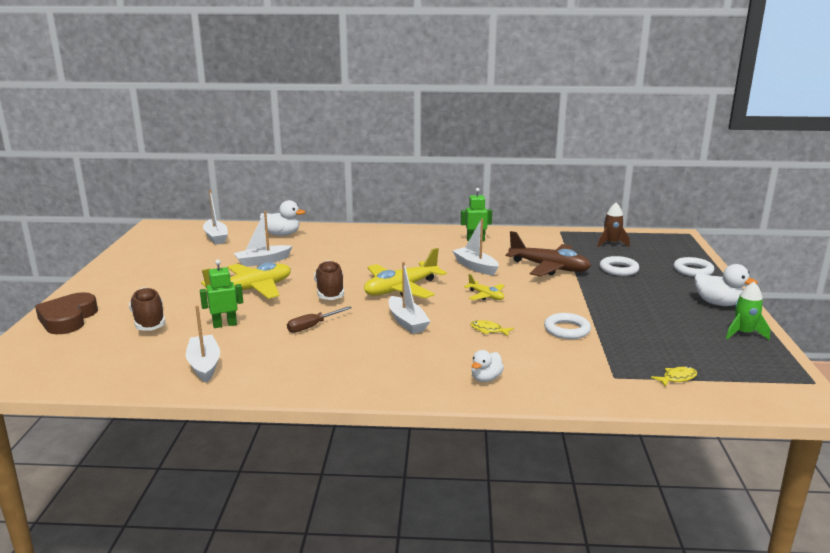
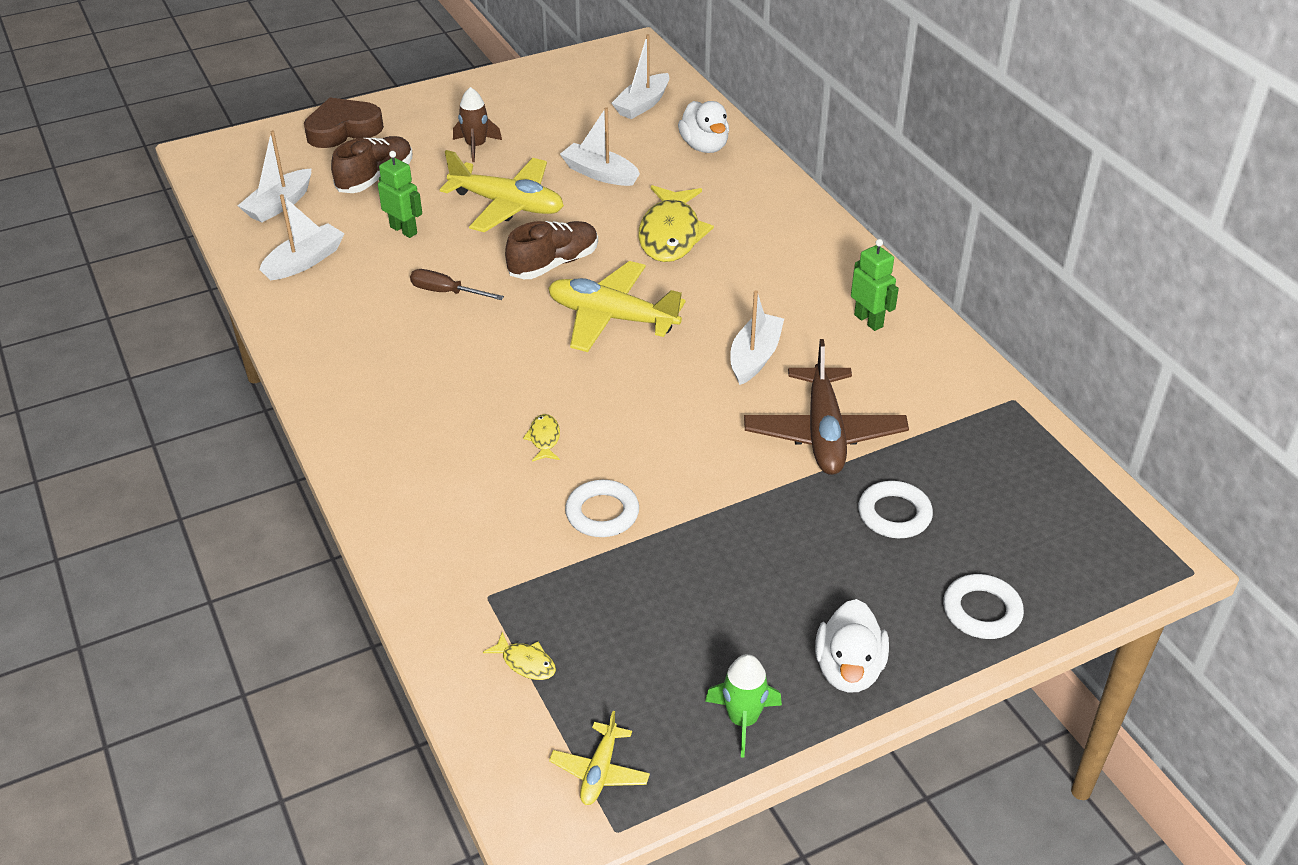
camera: 60 degrees right, 20 degrees up
(347, 259) = (670, 234): none -> yellow fish
(407, 322) = (514, 360): white boat -> white boat (279, 205)
(486, 296) = (655, 401): yellow plane -> yellow plane (600, 771)
(486, 378) = (407, 478): white duck -> none
(611, 243) = (1016, 477): brown rocket -> brown rocket (476, 147)

